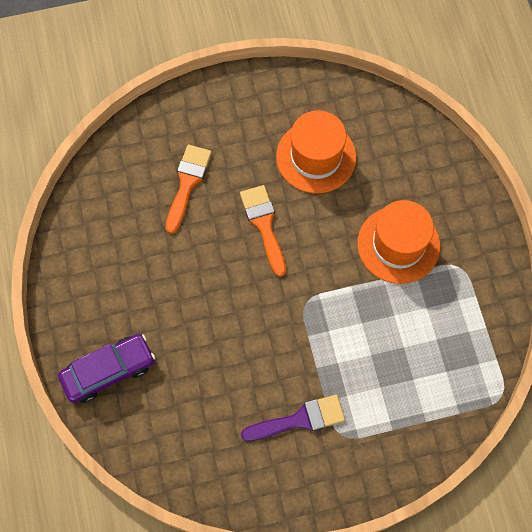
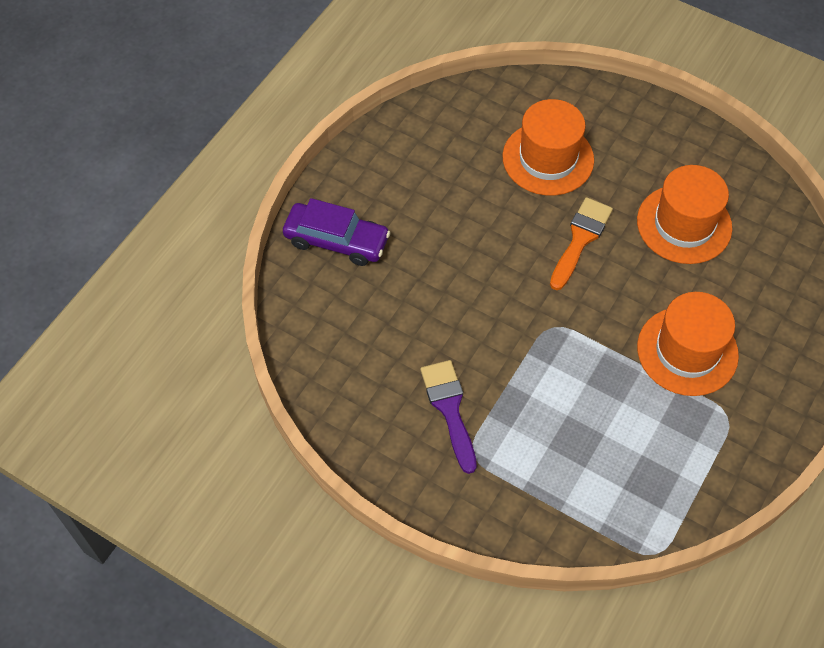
camera: 45 degrees right, 10 degrees down
(187, 184) = (548, 158): orange brush -> orange hat
(299, 420) = (450, 409): purple brush -> purple brush turned 135 degrees counterclockwise

